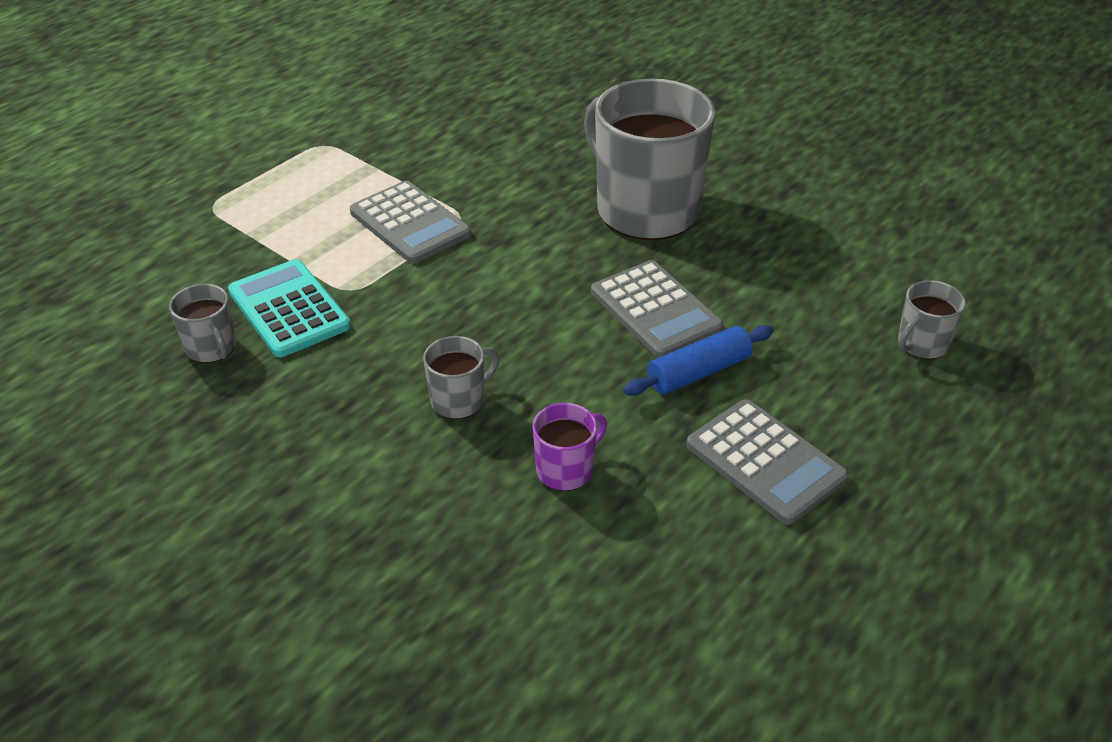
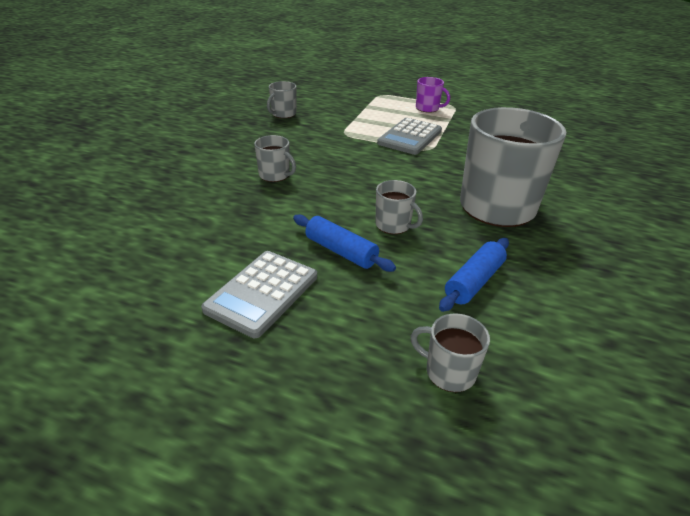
camera: 70 degrees right, 5 degrees down
(288, 309) = (319, 123): turquoise calculator -> none
(566, 469) = (231, 216): purple mug -> purple mug (428, 108)
(655, 310) = (393, 225): grey calculator -> grey mug
(790, 281) = (474, 282): none -> blue rolling pin

